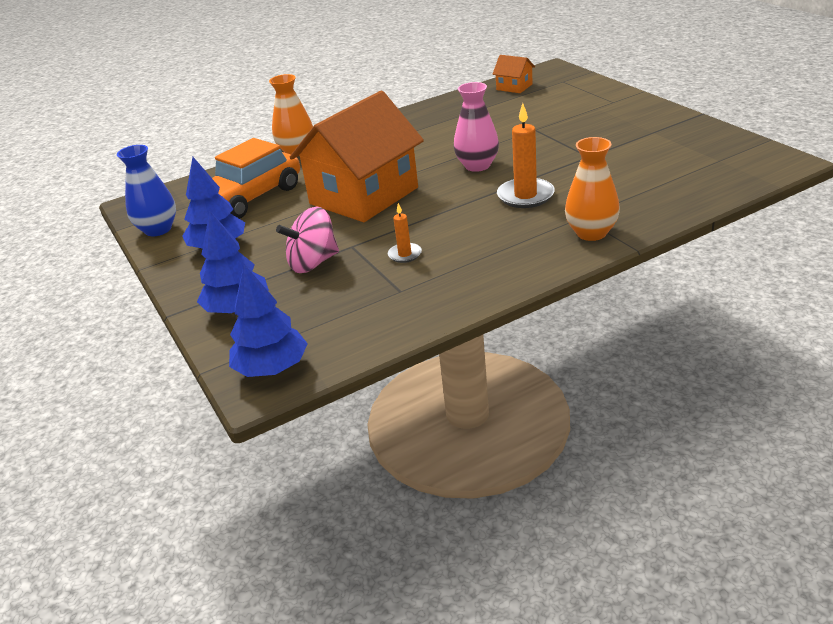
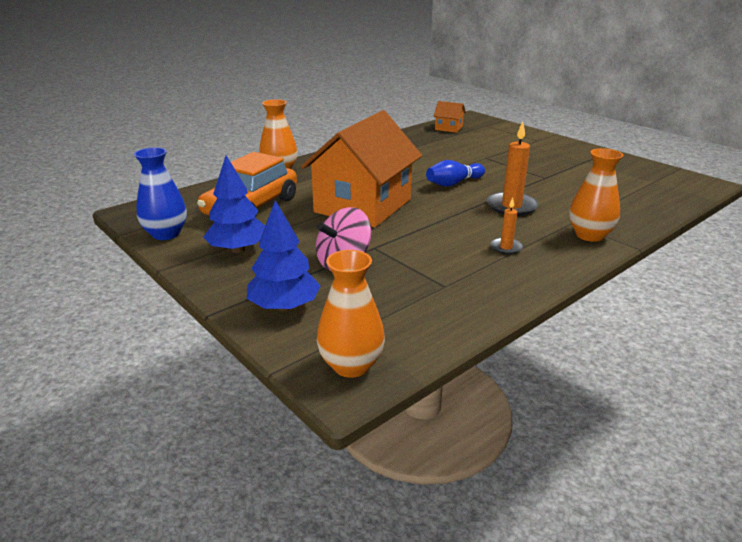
camera: 15 degrees left, 5 degrees down
(272, 369) = (351, 365): blue tree -> orange vase
(405, 254) = (430, 254): orange candle -> orange candle (506, 247)
(477, 166) = (453, 183): pink vase -> blue bowling pin

